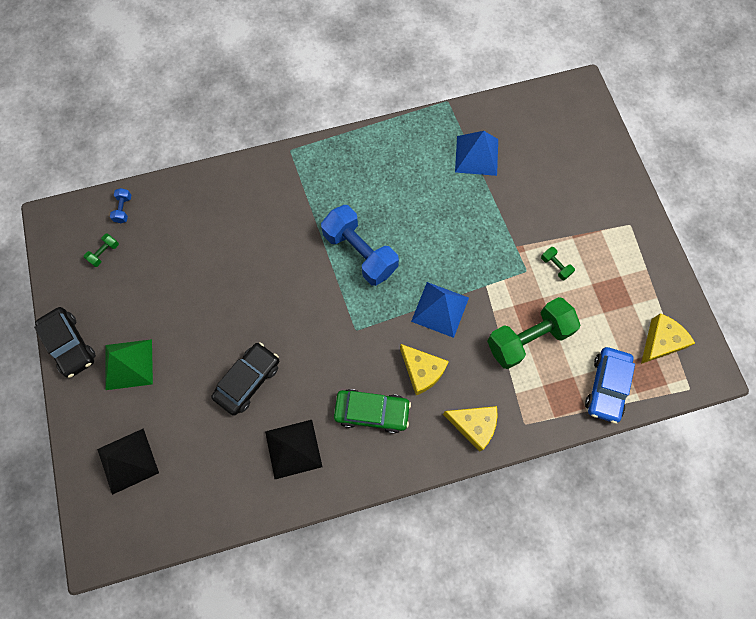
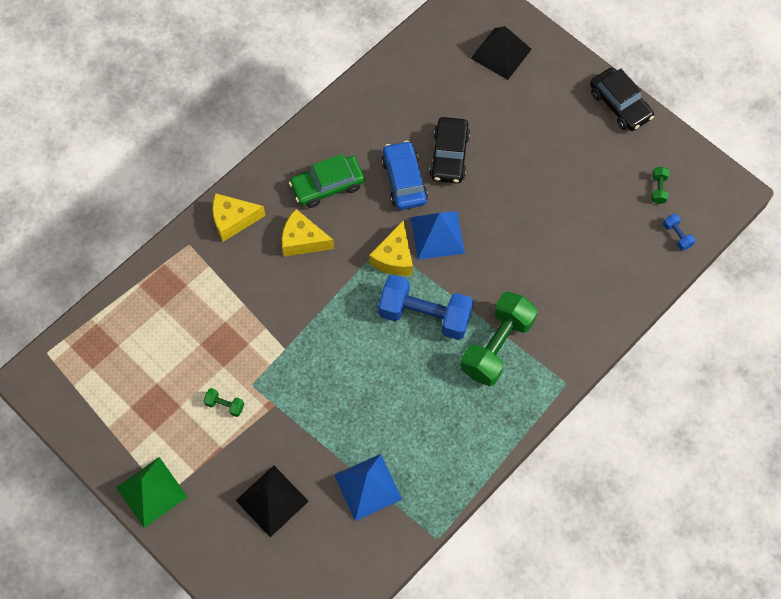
camera: 150 degrees right, 5 degrees down
(70, 345) = (619, 105): black car -> black car turned 150 degrees counterclockwise
(128, 364) = (558, 116): green pyramid -> green pyramid (151, 492)
(293, 449) = (375, 127): black pyramid -> black pyramid (272, 500)
(440, 309) = (317, 303): blue pyramid -> blue pyramid (437, 235)
(528, 338) = (219, 319): green dumbbell -> green dumbbell (496, 346)
(606, 386) = (127, 314): blue car -> blue car (404, 180)
(660, 342) = (90, 383): yellow cheese -> yellow cheese (394, 258)

